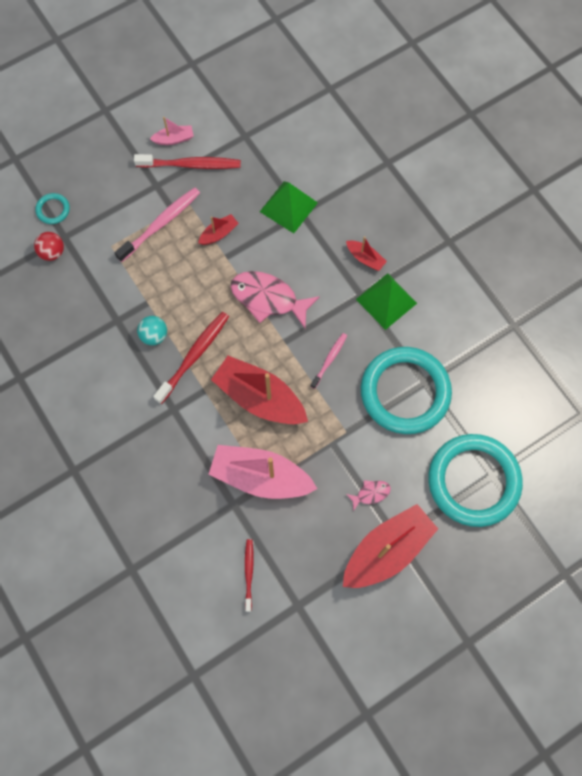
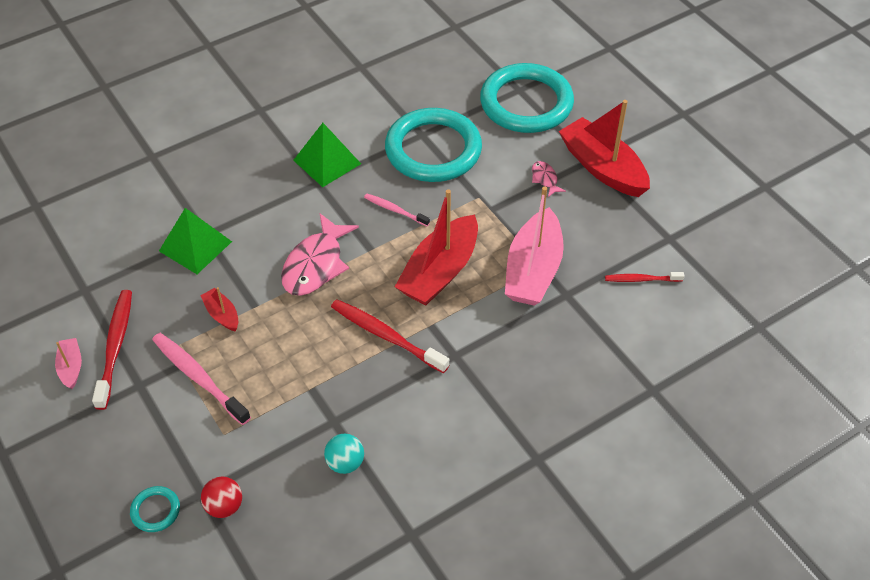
camera: 90 degrees left, 20 degrees down
(154, 335) = (357, 378): turquoise ball -> turquoise ball (345, 463)
(365, 258) = (273, 178): red boat -> none

